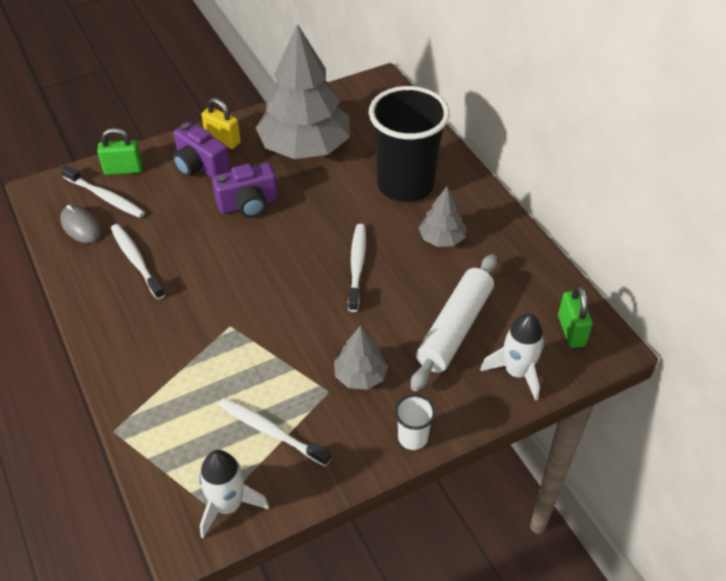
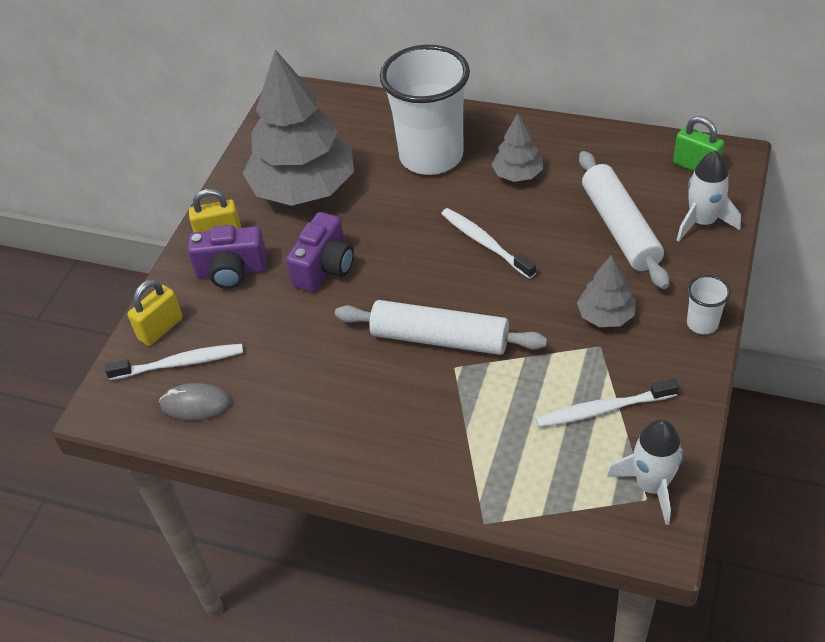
camera: 40 degrees left, 0 degrees up
(123, 170) = (161, 329): green padlock -> yellow padlock
(136, 261) = (294, 387): white toothbrush -> none
(247, 301) = (440, 338): none -> white rolling pin
(405, 185) = (431, 156): black cup -> white cup

